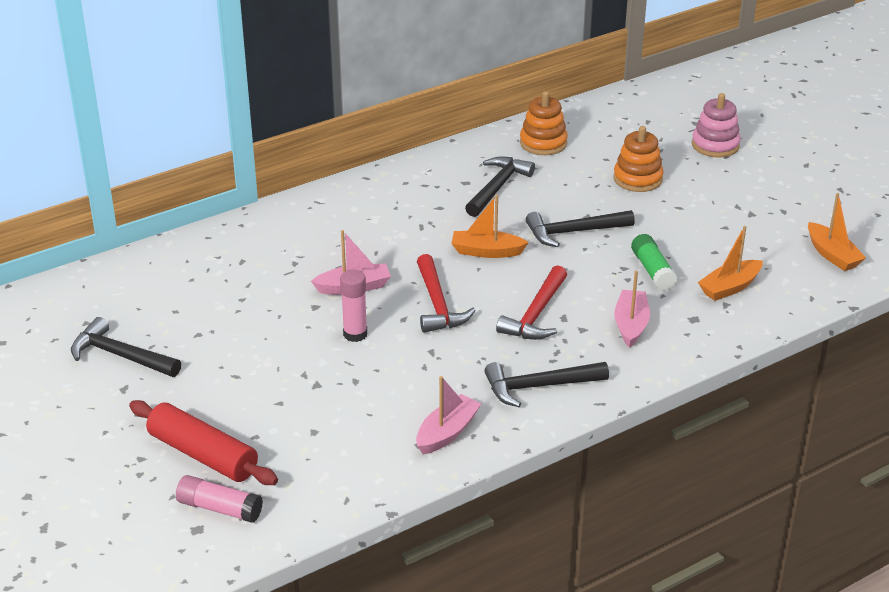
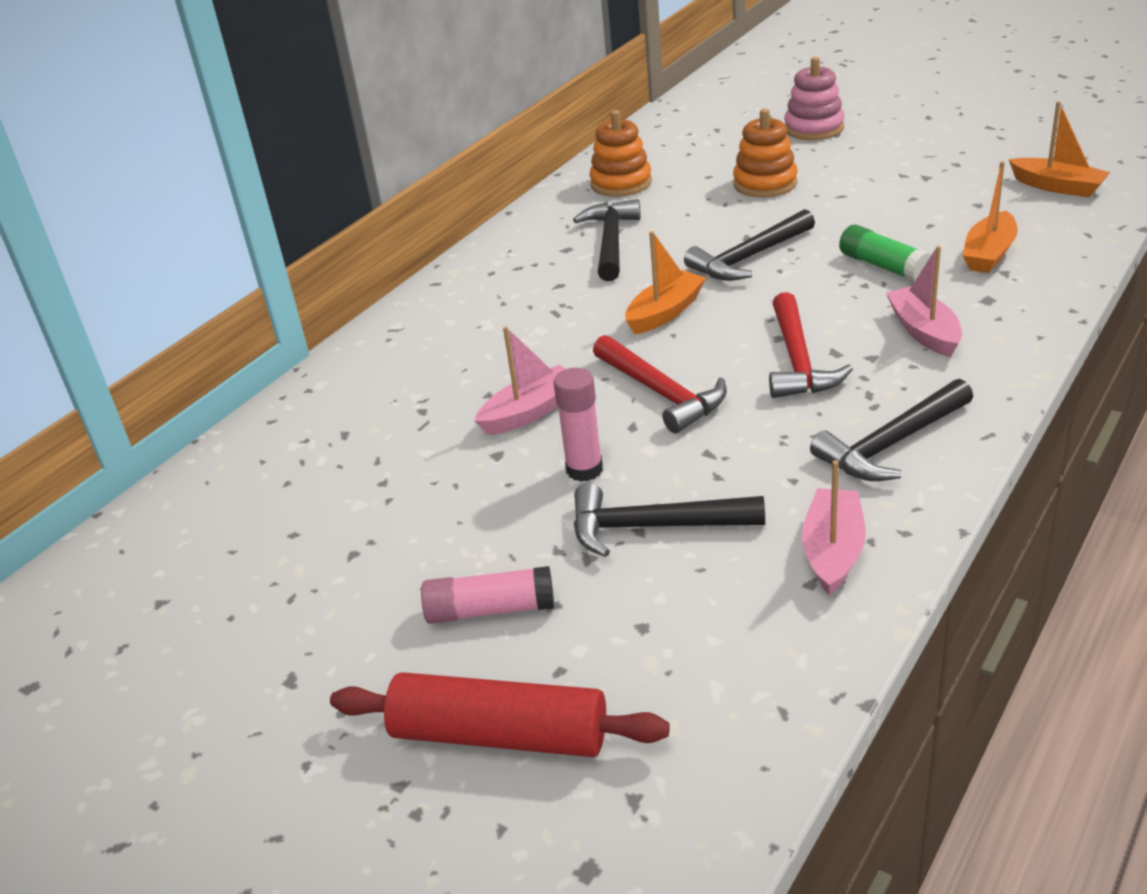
camera: 20 degrees left, 0 degrees up
(120, 355) = (250, 631): black hammer -> black hammer (653, 527)
(220, 508) = (597, 815): pink glue stick -> pink glue stick (490, 610)
(486, 251) = (665, 312): orange boat -> orange boat turned 150 degrees clockwise

